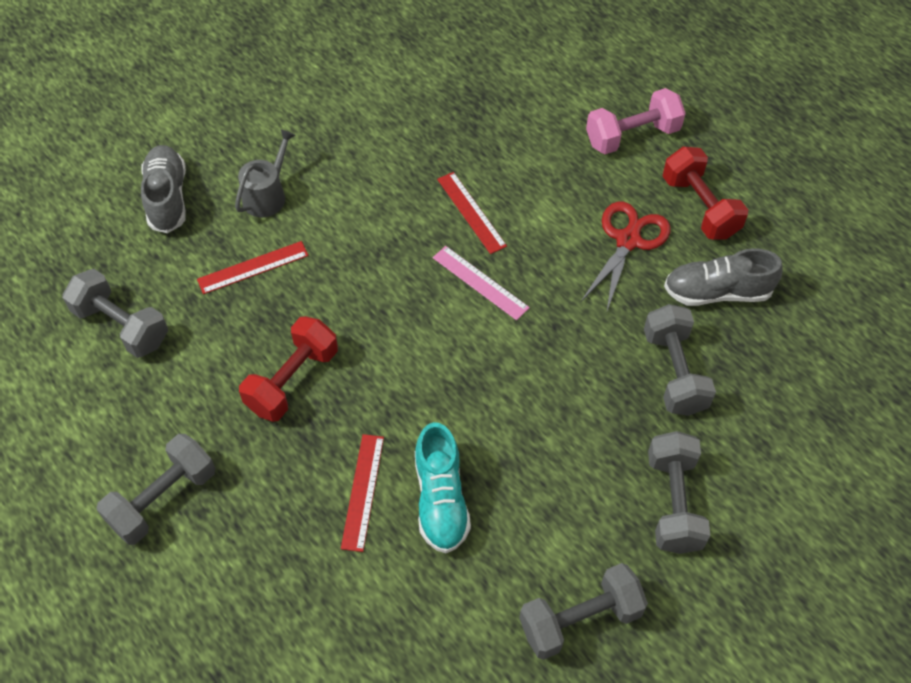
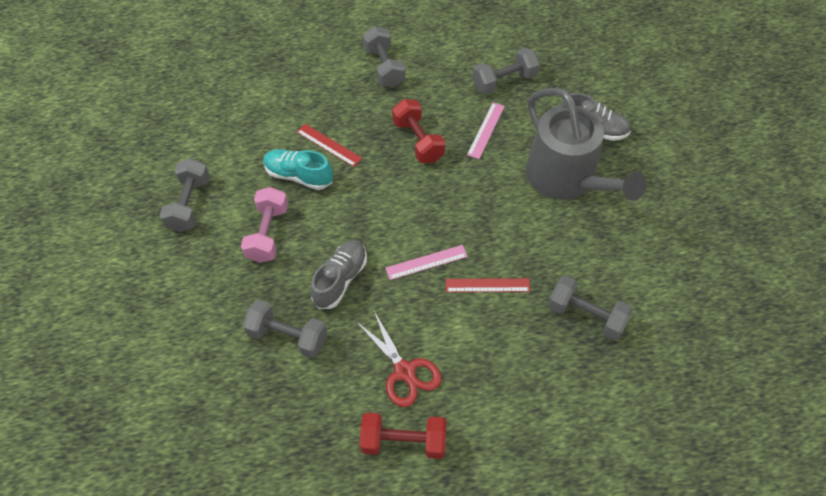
camera: 120 degrees right, 0 degrees up
(229, 310) = (486, 130): none -> pink ruler
(253, 267) = (511, 151): red ruler -> none
(267, 195) = (566, 178): grey watering can -> grey watering can, size x2.25
(632, 136) = (500, 436): pink dumbbell -> pink dumbbell (268, 233)
(673, 502) = (211, 284): grey dumbbell -> grey dumbbell (586, 315)
(717, 292) = (326, 403): grey shoe -> grey shoe (340, 279)

